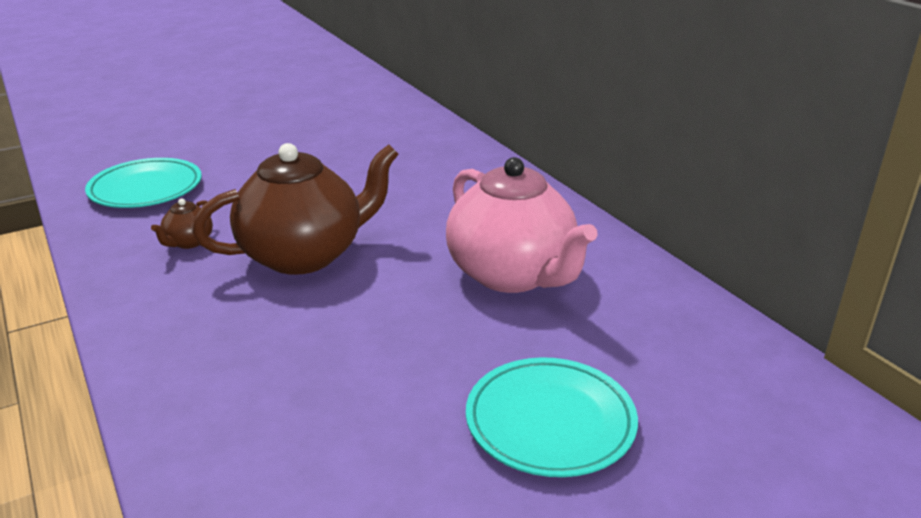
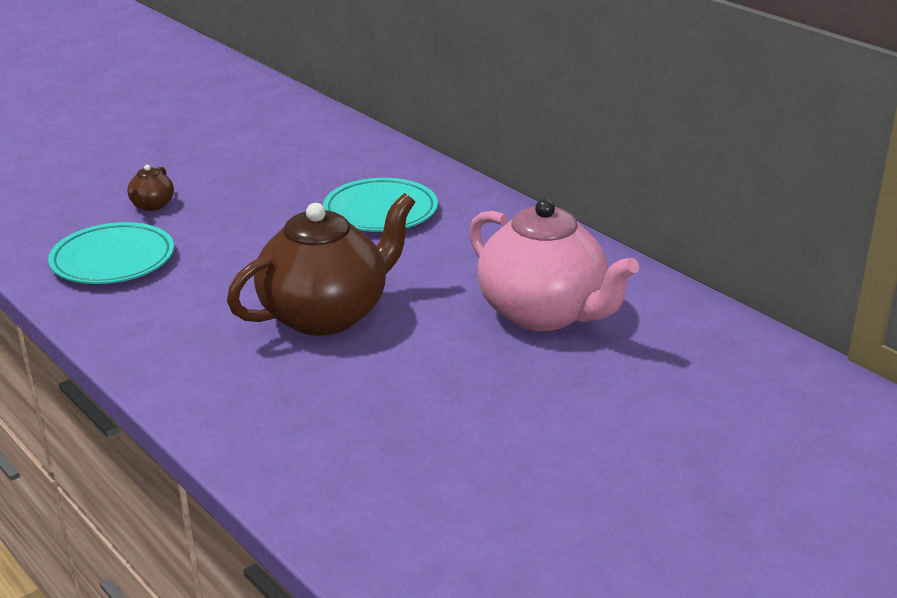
camera: 10 degrees left, 0 degrees up
(188, 242) = (196, 313): brown teapot -> brown teapot (152, 205)
(550, 422) = (623, 440): turquoise plate -> turquoise plate (380, 211)

